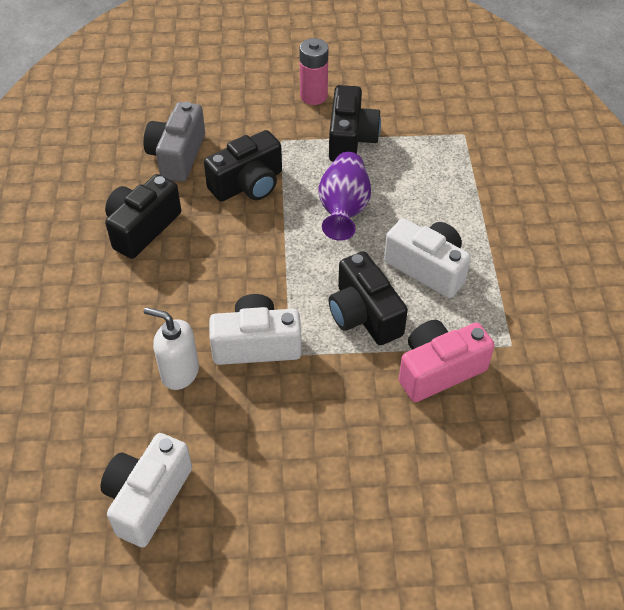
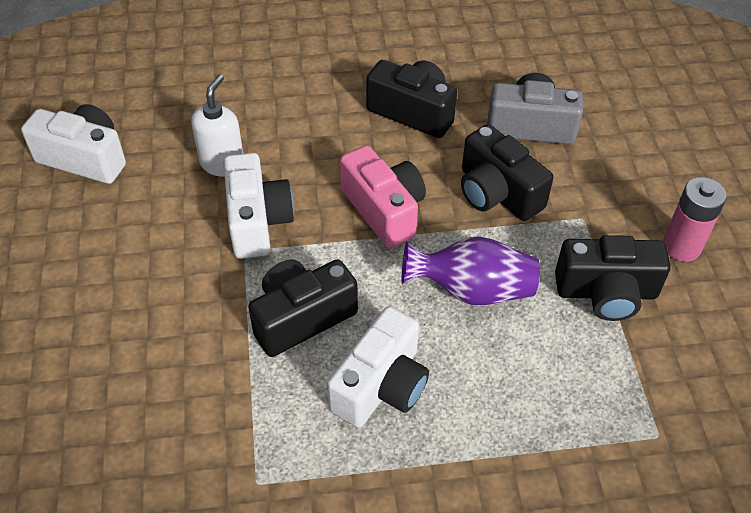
camera: 85 degrees right, 0 degrees up
(439, 370) = (219, 397): pink camera -> pink camera (384, 210)

